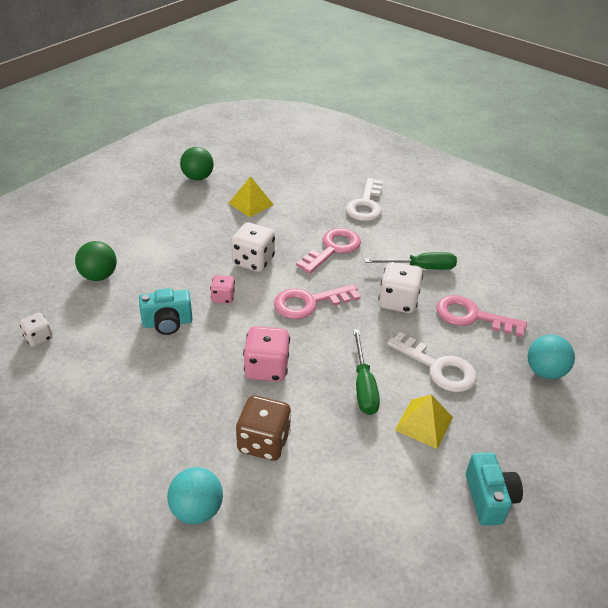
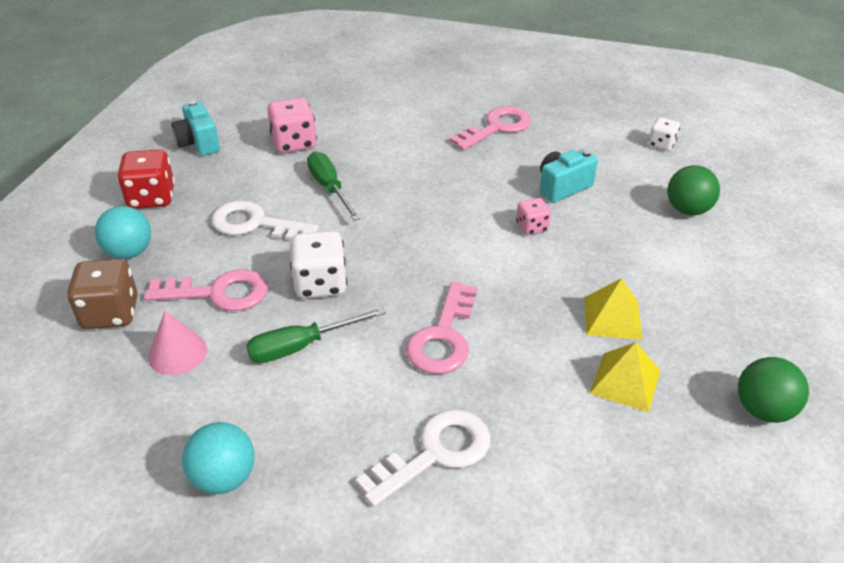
camera: 160 degrees right, 0 degrees up
(197, 510) = (420, 89): turquoise ball -> turquoise ball (224, 478)
(253, 261) = (536, 282): white dice -> none
(263, 442) = (398, 130): brown dice -> brown dice (111, 313)
(267, 368) = (432, 177): pink dice -> pink dice (294, 143)
(309, 303) = (430, 250): pink key -> pink key (497, 127)
(366, 205) = (435, 453): white key -> white key turned 60 degrees clockwise
(424, 423) = (262, 175): yellow pyramid -> yellow pyramid (612, 317)
(499, 285) = (177, 353): none -> pink cone
(533, 428) = (152, 198): none -> red dice

